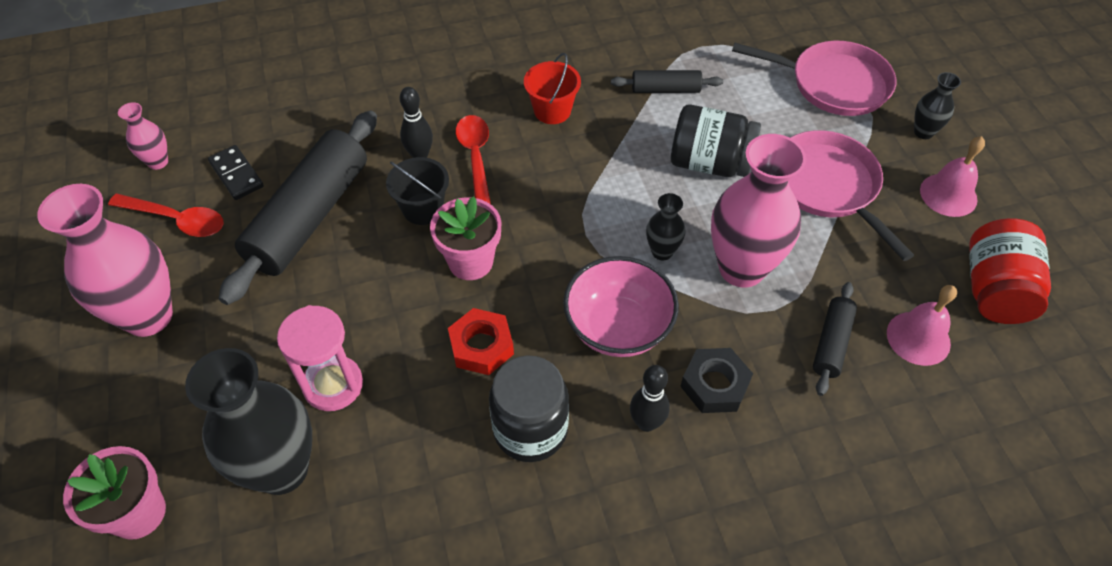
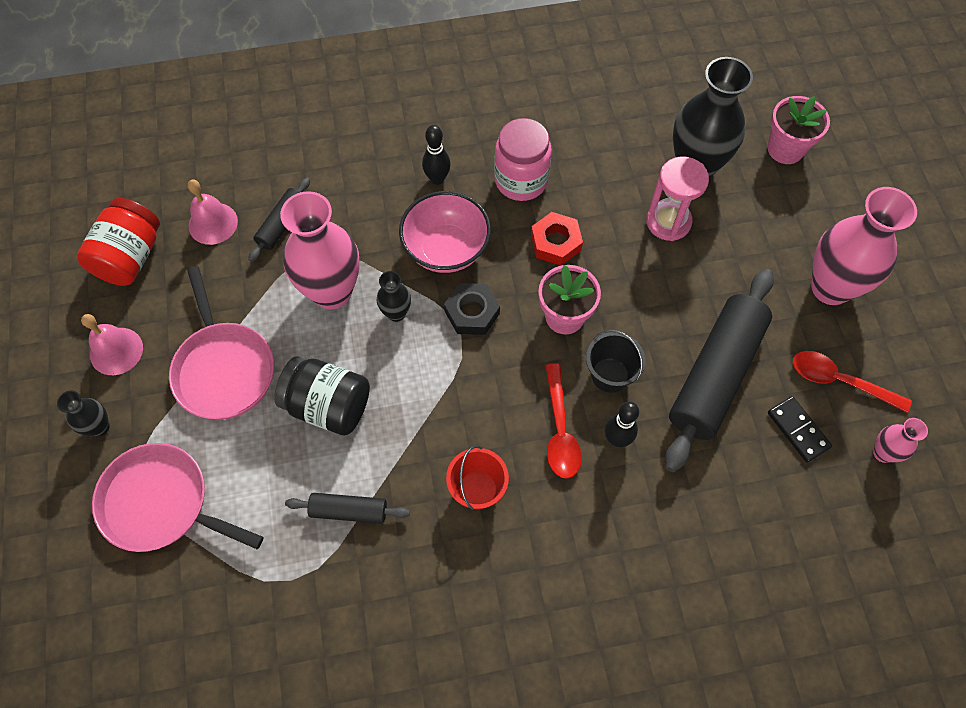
camera: 175 degrees left, 10 degrees up
(530, 429) = (521, 180): black jar -> pink jar
(714, 385) = (381, 201): black nut -> black nut (472, 312)

